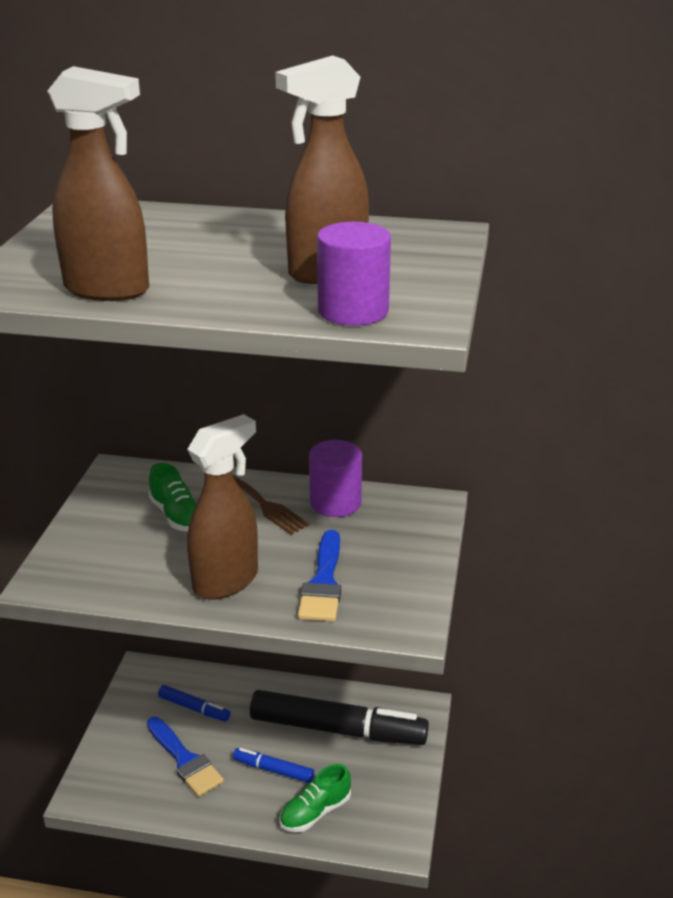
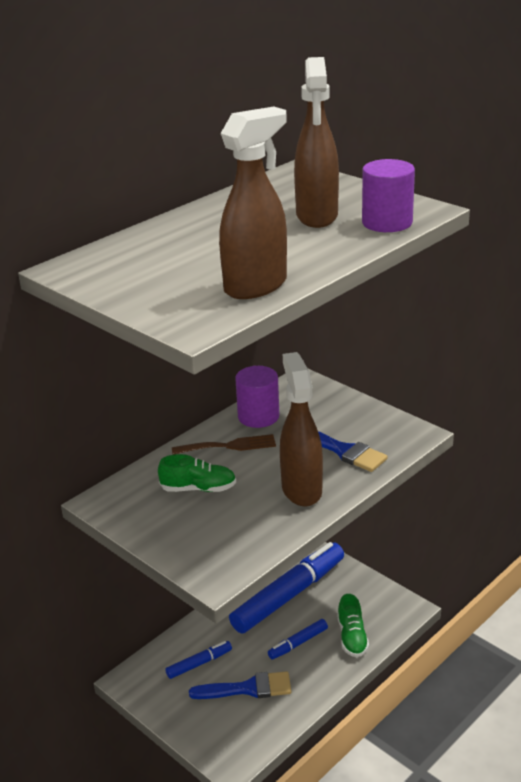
camera: 55 degrees left, 0 degrees up
(338, 729) = (288, 595): black marker -> blue marker

